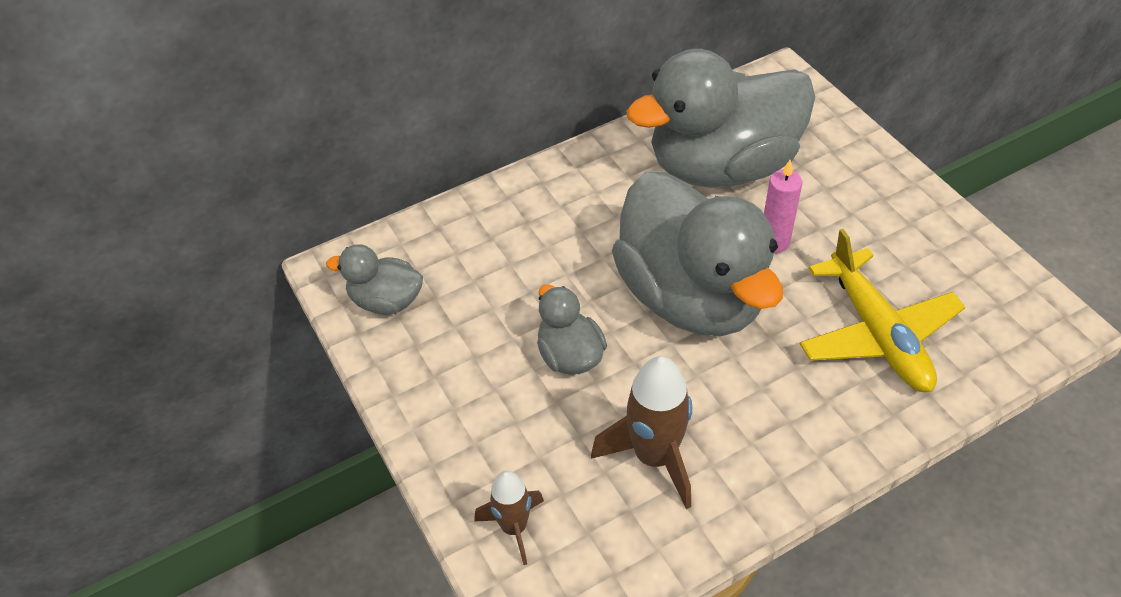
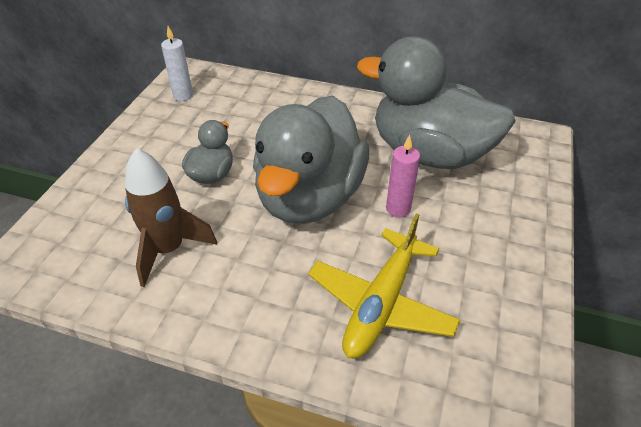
camera: 45 degrees right, 5 degrees down
(386, 301) = (183, 95): grey duck -> white candle
(514, 527) = (70, 220): brown rocket -> none

